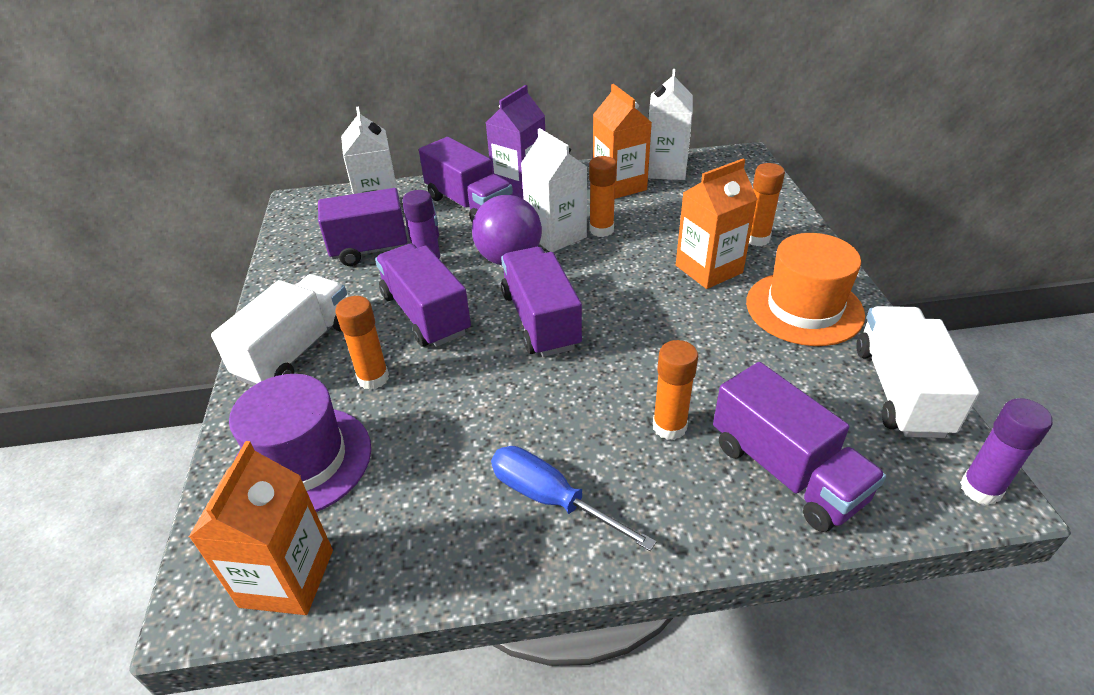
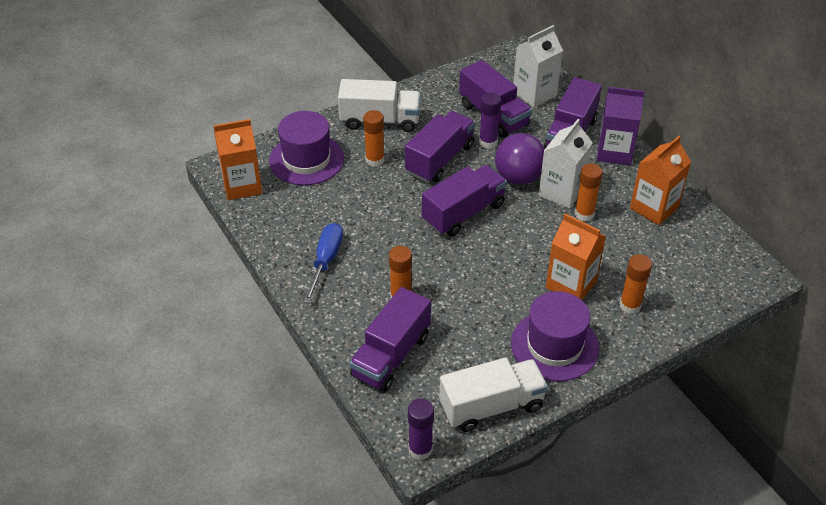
camera: 65 degrees right, 5 degrees up
(665, 169) = (700, 229): white carton -> none
(804, 308) = (554, 345): orange hat -> purple hat

